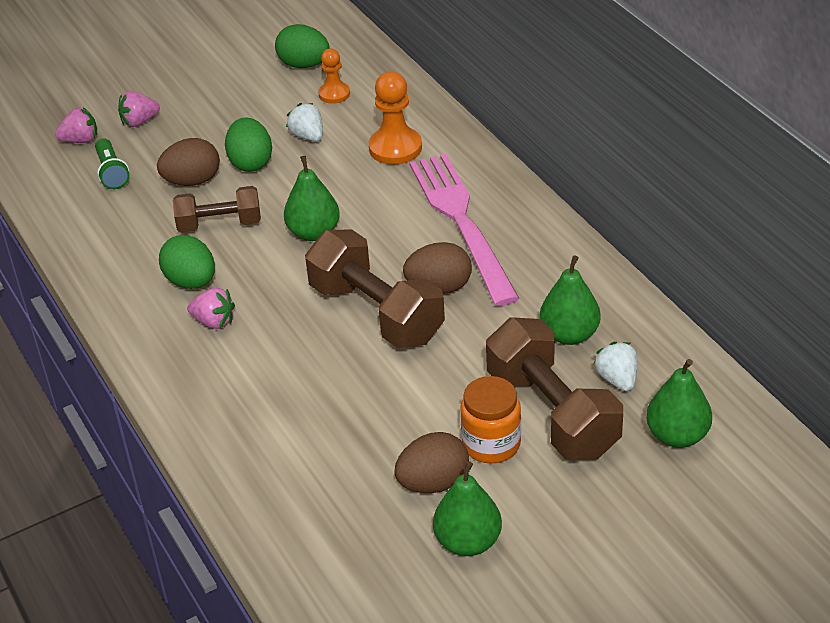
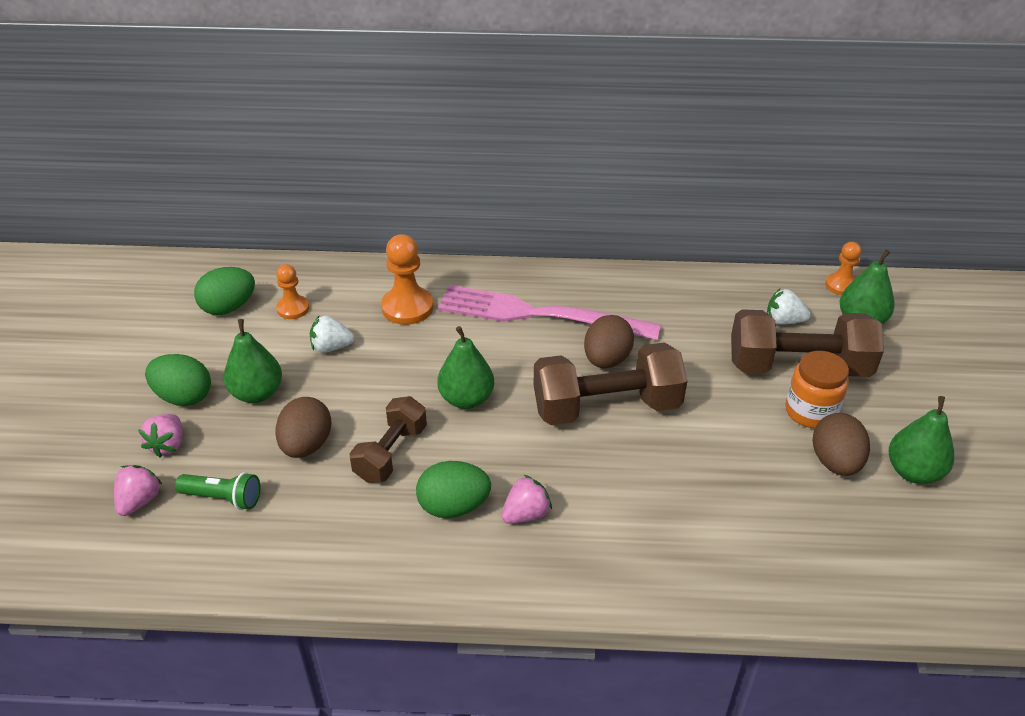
camera: 60 degrees left, 0 degrees up
(251, 163) = (325, 396): green egg -> green egg (184, 397)
(569, 335) = (718, 321): green pear -> green pear (257, 393)
(727, 401) = (841, 285): none -> orange pawn

